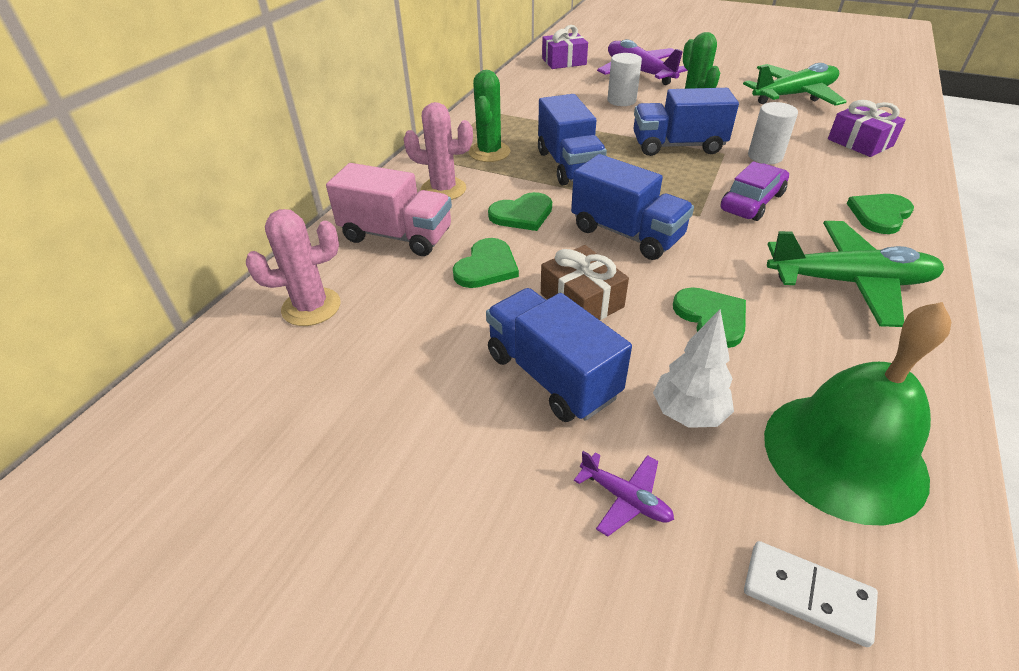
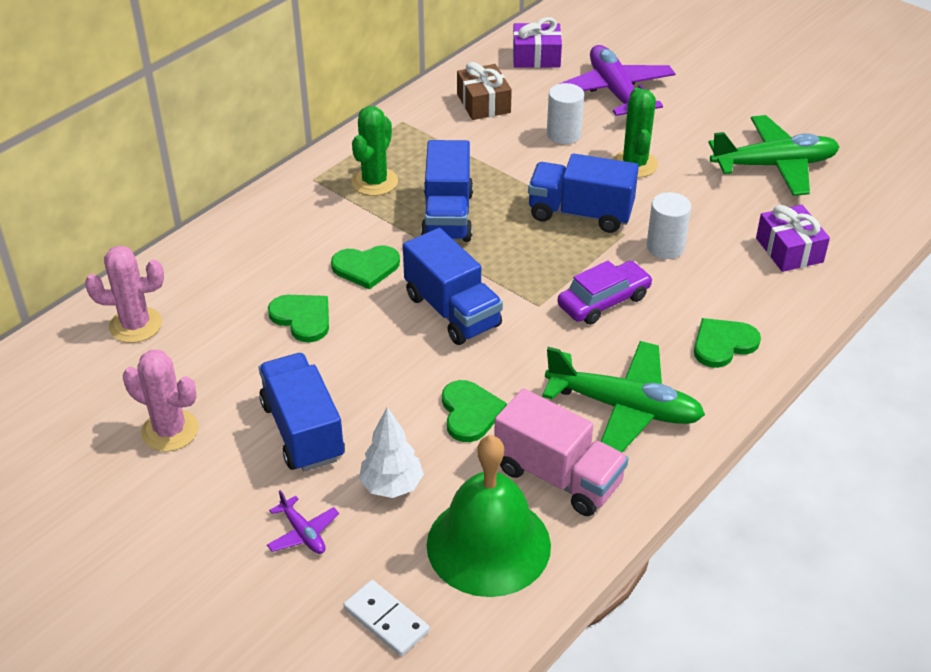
camera: 15 degrees right, 0 degrees up
(397, 235) = (237, 267): pink truck -> pink truck (558, 476)
(443, 189) = (305, 221): pink cactus -> pink cactus (170, 431)
(486, 266) = (302, 318): green heart -> green heart turned 90 degrees counterclockwise
(581, 300) = (367, 370): brown gift -> brown gift (483, 103)

